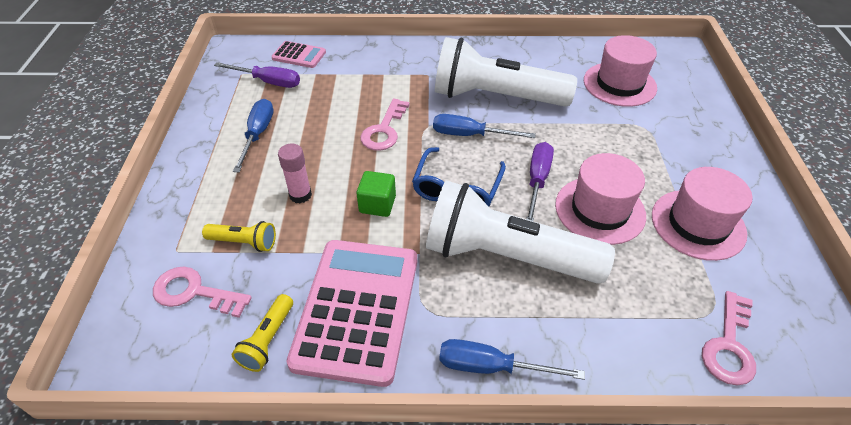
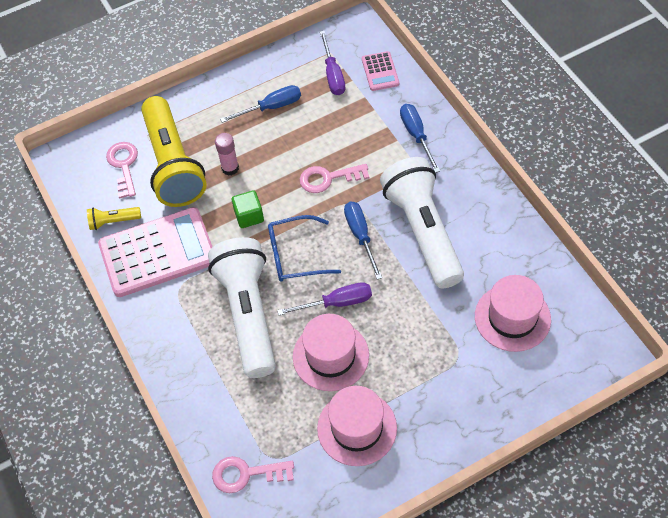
camera: 65 degrees right, 10 degrees up
(244, 242) = (173, 164): yellow flashlight -> yellow flashlight, size x2.44
(491, 367) = (156, 342): blue screwdriver -> blue screwdriver (416, 135)

